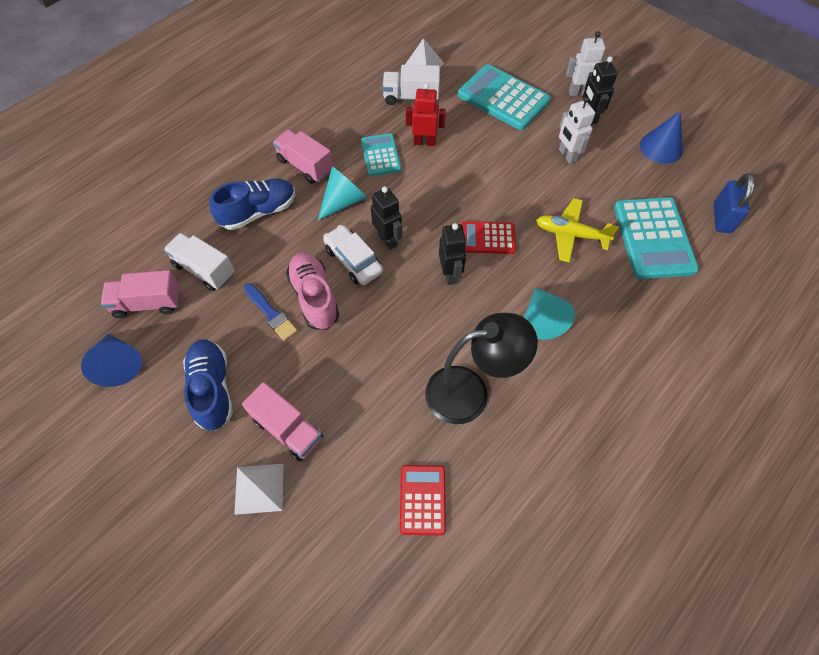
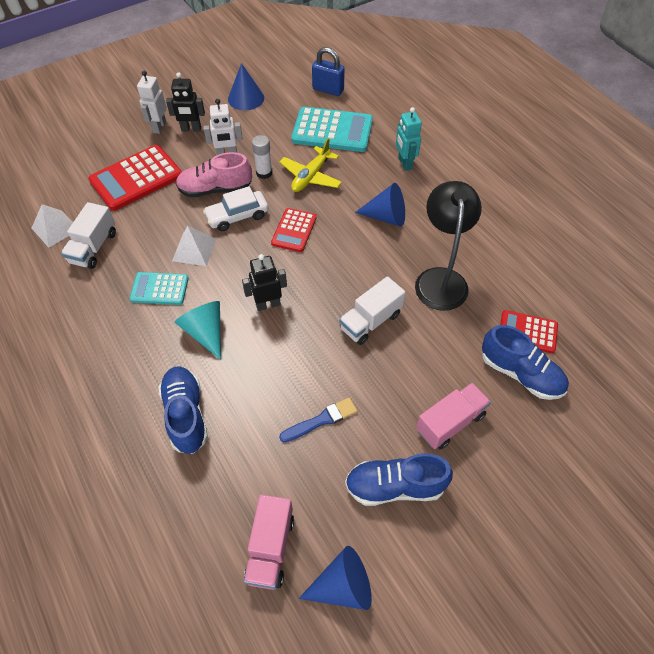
camera: 75 degrees left, 5 degrees down
(204, 270) = (244, 481): white truck -> white truck (370, 321)
(259, 488) = (504, 455): white pyramid -> white pyramid (194, 249)
(305, 166) = (141, 359): pink truck -> none
(314, 297) = (314, 378): pink shoe -> pink shoe (215, 189)
(353, 260) = (282, 337): white car -> white car (237, 216)
(363, 496) = (520, 373): none -> blue shoe
(424, 142) = (160, 250): red robot -> none
(450, 274) = (323, 266): black robot -> none
(503, 98) = (136, 178): turquoise calculator -> red calculator
(542, 319) = (386, 216): turquoise cone -> blue cone
(556, 193) = (264, 173): none -> white glue stick
(637, 323) = (404, 163): none -> turquoise robot

